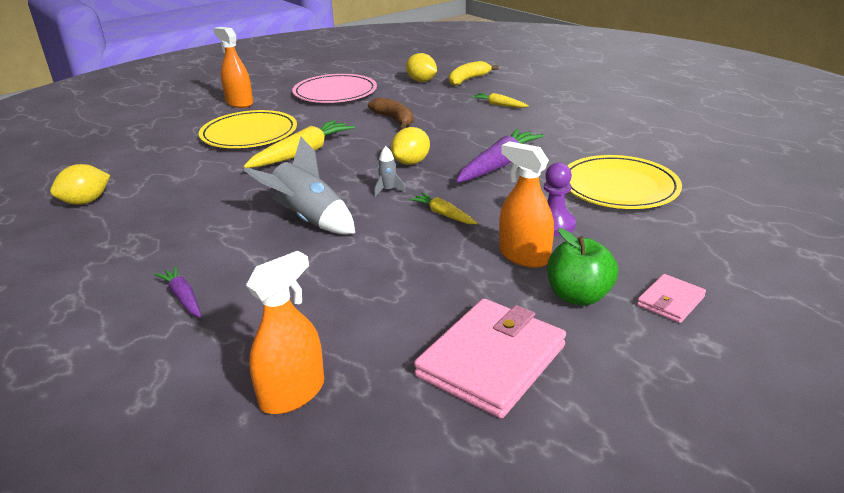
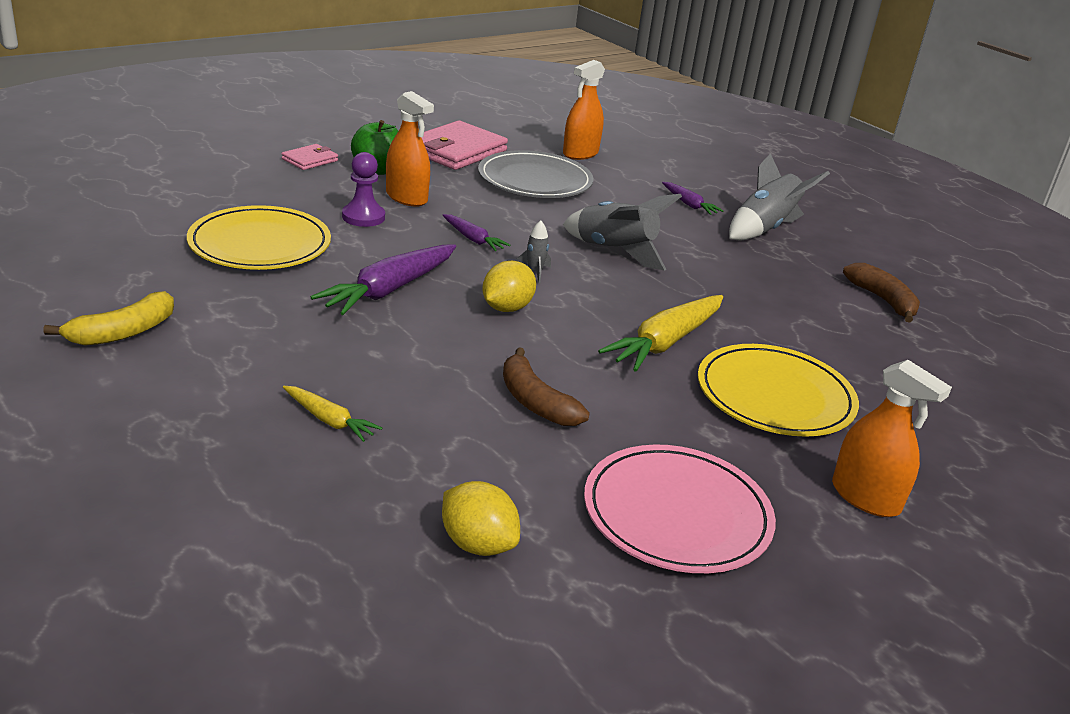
camera: 175 degrees right, 0 degrees up
(86, 202) = (883, 300): yellow lemon -> brown banana
(117, 270) = (764, 229): none -> grey rocket
(376, 311) = (535, 180): none -> grey plate
(443, 214) = (473, 239): yellow carrot -> purple carrot
(468, 80) = (360, 535): yellow banana -> yellow banana (122, 332)

